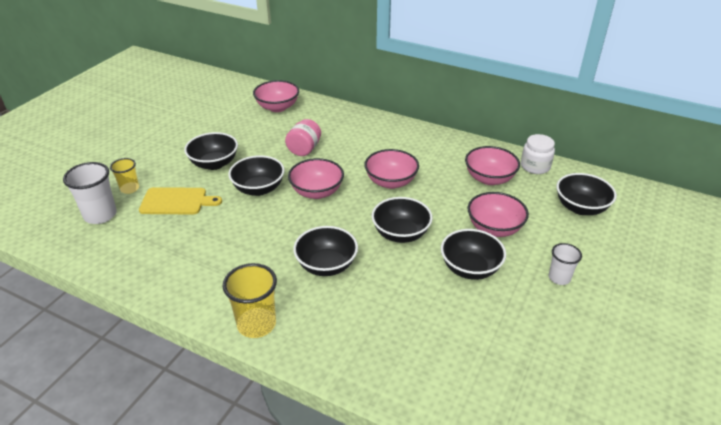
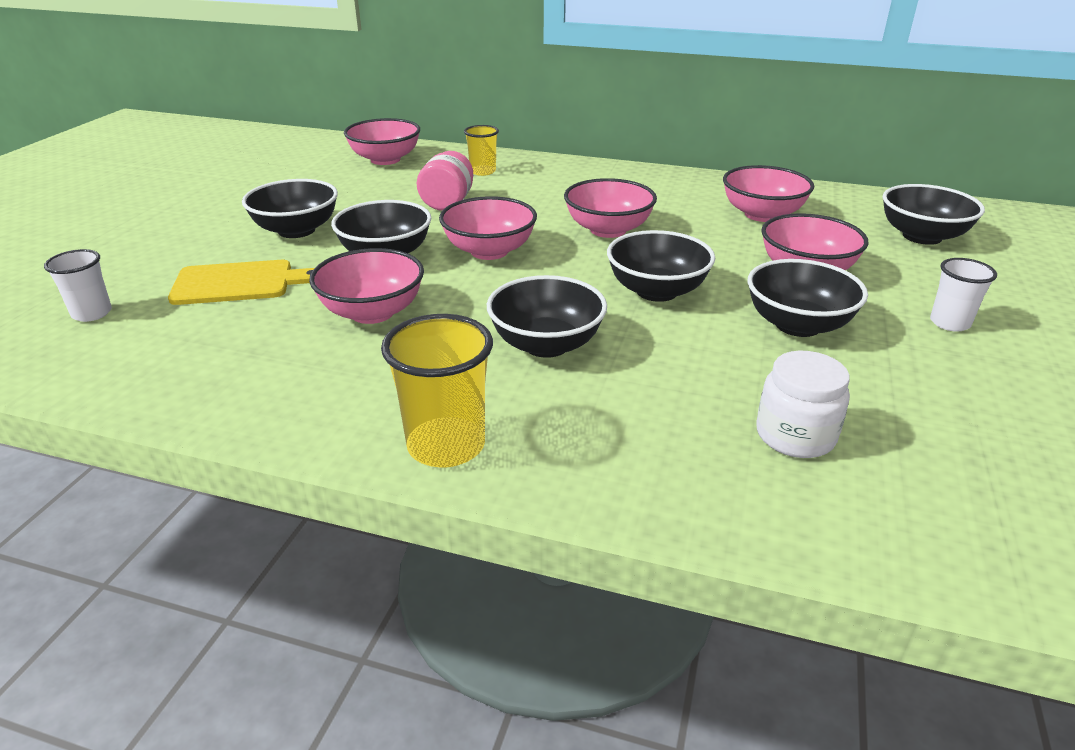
camera: 10 degrees left, 5 degrees down
(100, 215) = (92, 313): white cup -> white cup, size x0.61
(129, 189) = (145, 273): yellow cup -> yellow cup (483, 171)
(241, 231) = (372, 312): none -> pink bowl
(535, 166) = (822, 196): white jar -> white jar (795, 435)

